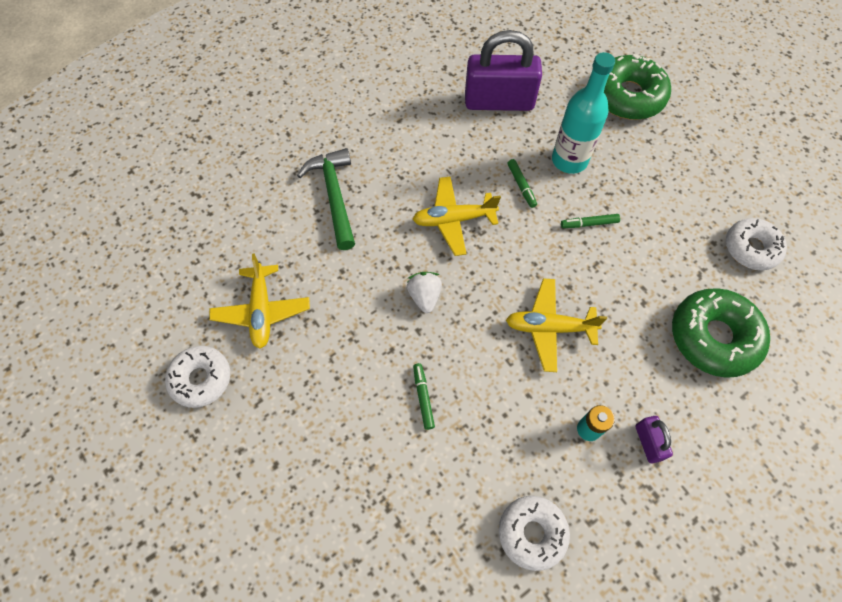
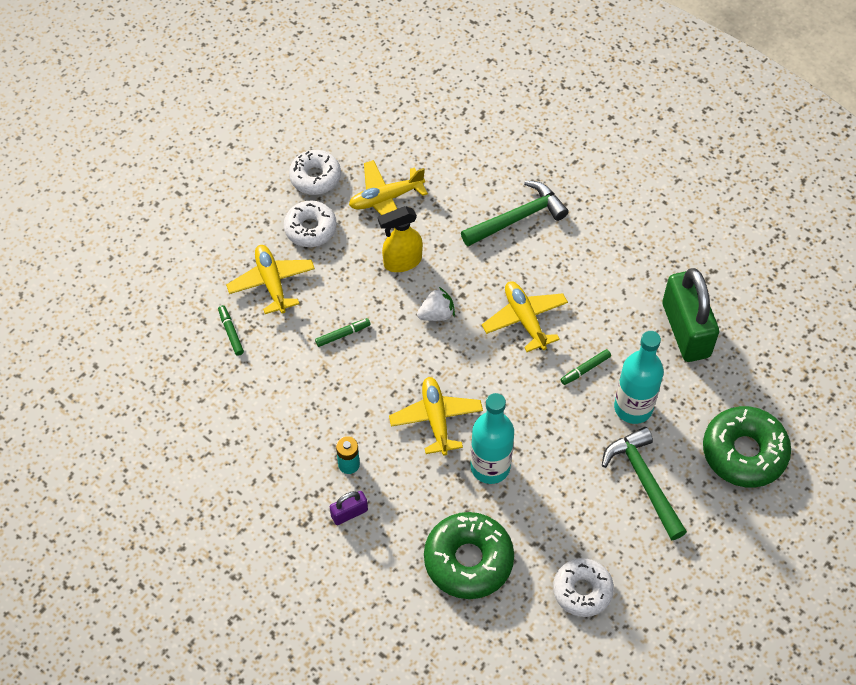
camera: 75 degrees right, 5 degrees down
(329, 463) = (271, 283): none -> yellow plane
(349, 314) = (402, 262): none -> yellow spray bottle
(499, 101) = (686, 330): purple padlock -> green padlock
(532, 533) = (252, 435): white donut -> white donut (310, 228)
(589, 224) = (561, 436): green marker -> green marker (231, 332)
(612, 292) = (490, 467): none -> turquoise bottle
(644, 172) = (644, 480): none -> green hammer

